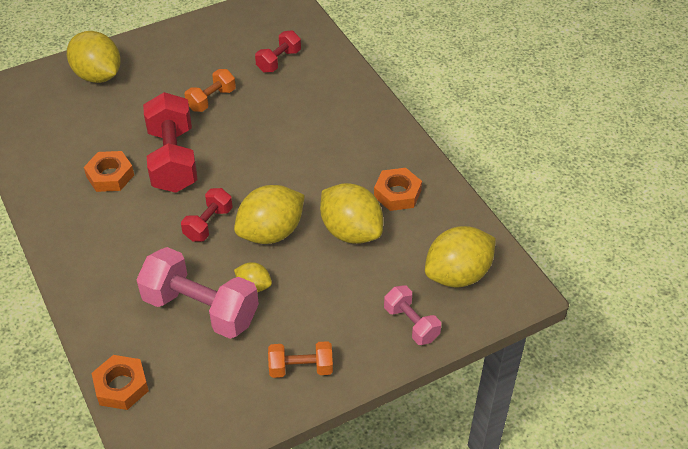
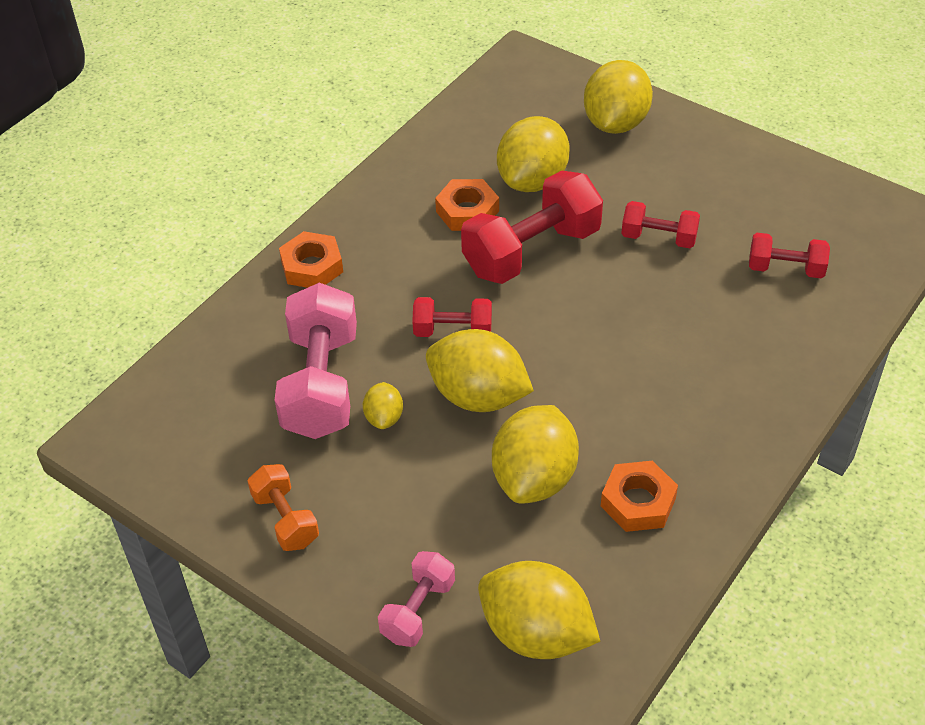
camera: 65 degrees right, 0 degrees up
(112, 134) = (532, 180): none -> yellow lemon
(121, 386) = (180, 366): orange nut -> orange nut (312, 266)
(211, 100) = (658, 238): orange dumbbell -> red dumbbell

